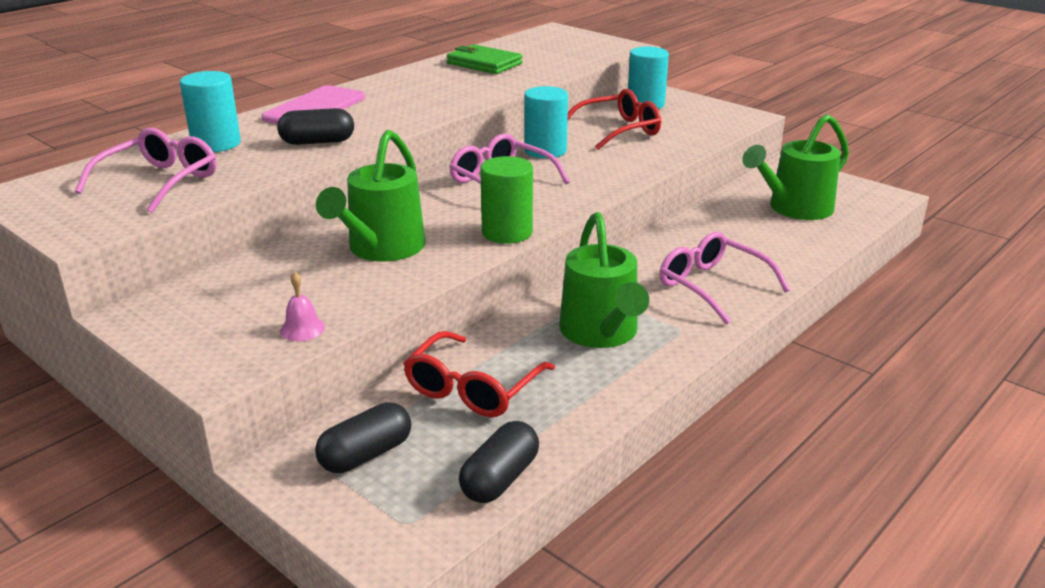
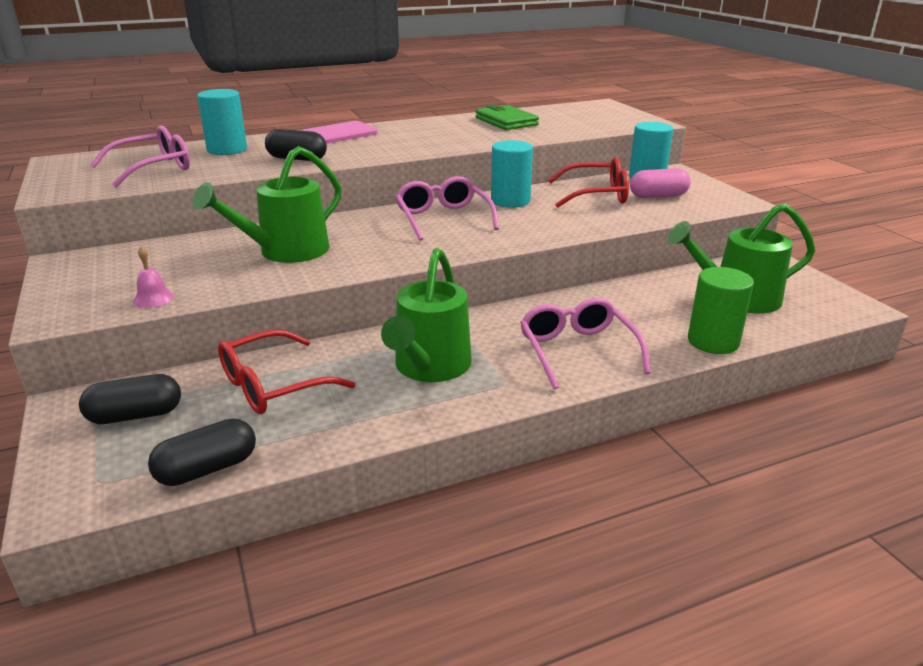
camera: 25 degrees right, 0 degrees up
(507, 232) = (398, 259): green cylinder -> green cylinder (713, 341)
(674, 122) = (658, 196): none -> pink capsule

